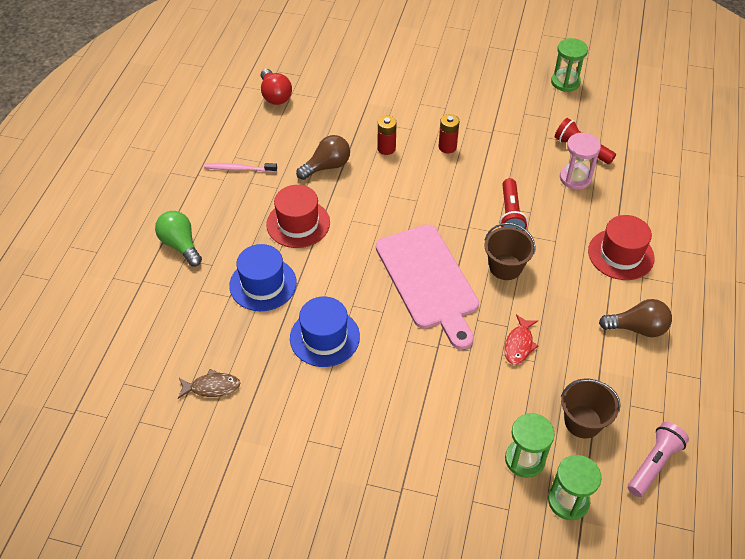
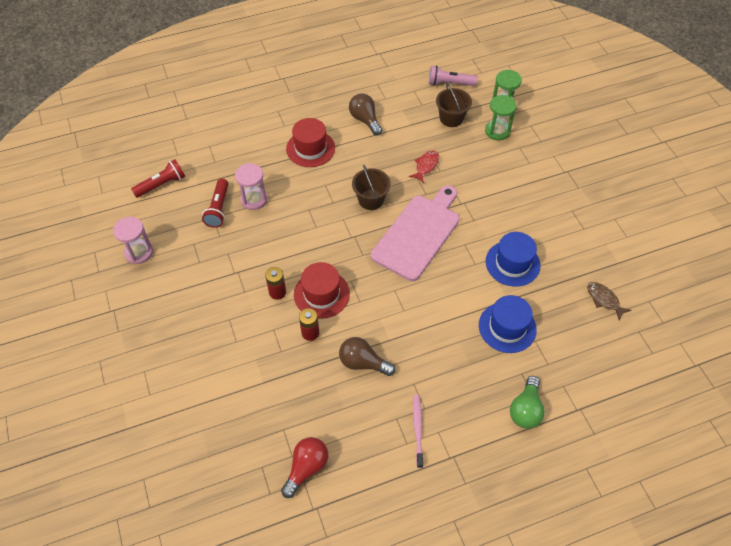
camera: 125 degrees left, 5 degrees up
(238, 169) = (418, 429): pink toothbrush -> pink toothbrush turned 150 degrees counterclockwise
(298, 223) = (436, 343): red hat -> red hat (321, 294)
(510, 214) = (319, 219): red flashlight -> red flashlight (161, 184)
(519, 344) = (426, 166): red fish -> red fish turned 45 degrees counterclockwise
(565, 82) = (139, 252): green hourglass -> pink hourglass

